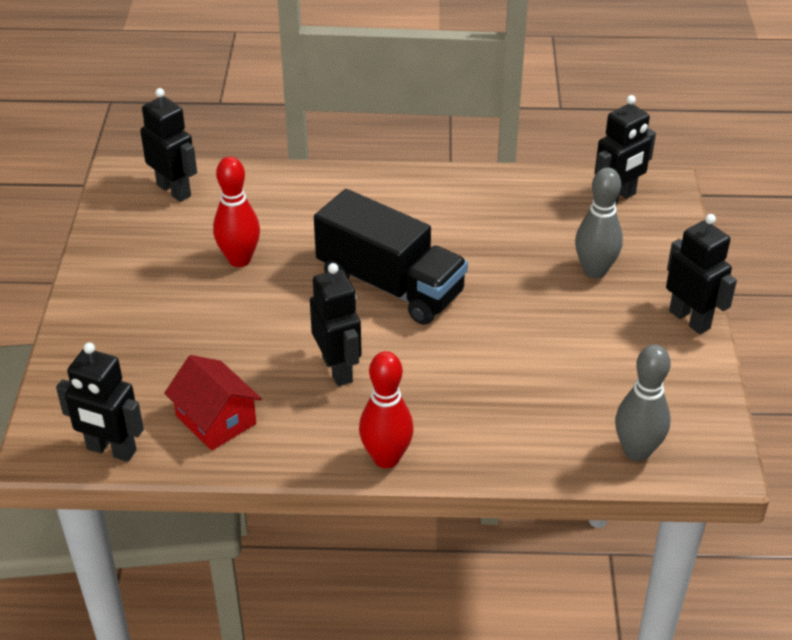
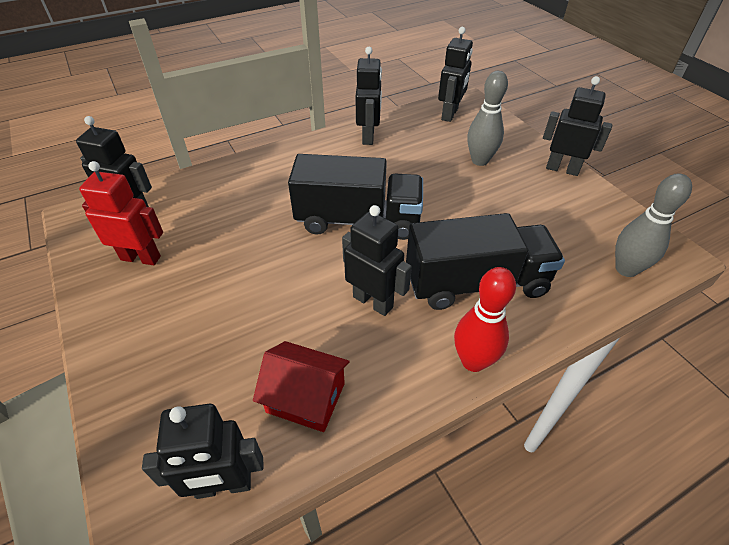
camera: 30 degrees left, 5 degrees up
(155, 241) = (141, 258): none -> red robot
(239, 259) = (226, 245): red bowling pin -> none
(456, 396) = (476, 283): none -> black truck
(486, 192) = (368, 137): none -> black robot

